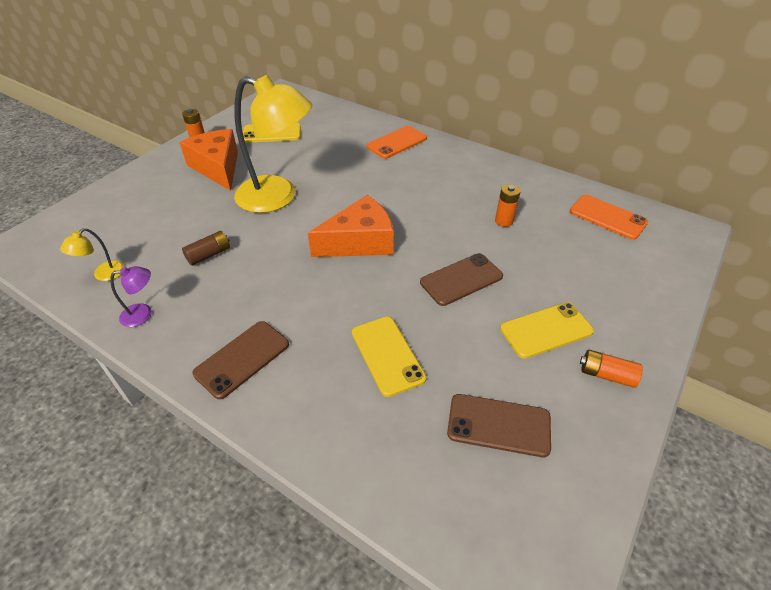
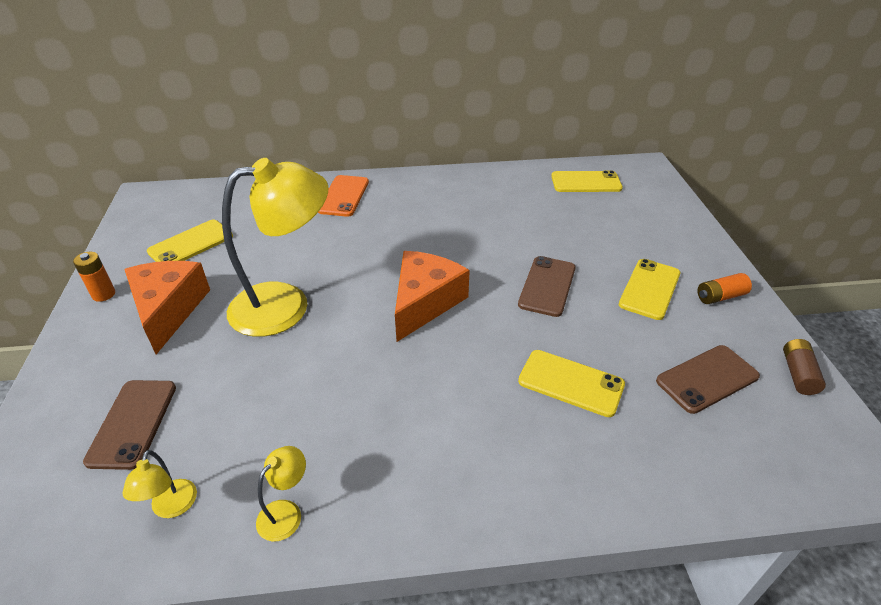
camera: 40 degrees left, 5 degrees down
(143, 314) = (286, 512): purple lamp -> yellow lamp
(209, 255) = (283, 404): brown battery -> brown battery (798, 374)
(217, 167) = (168, 310): orange cheese -> orange cheese turned 60 degrees clockwise
(242, 359) = (454, 476): brown phone -> brown phone (132, 423)
(504, 221) = (520, 222): orange battery -> none
(607, 217) = (586, 182): orange phone -> yellow phone

